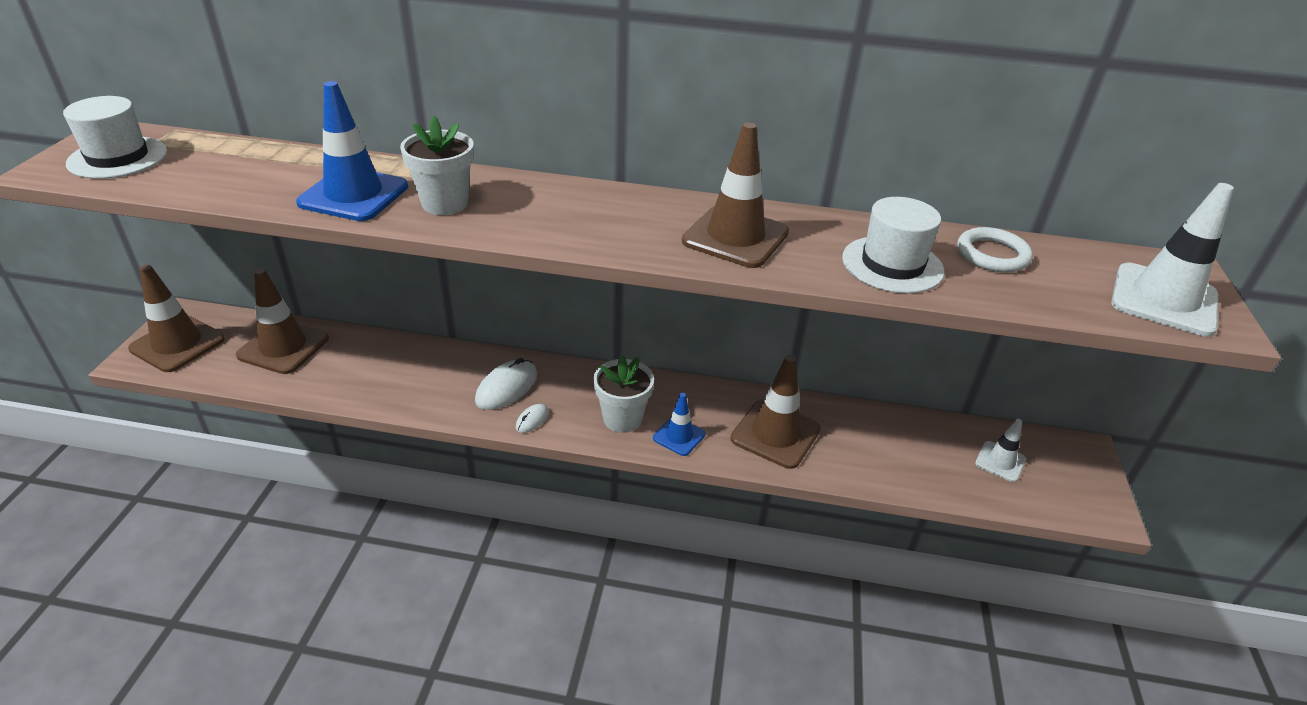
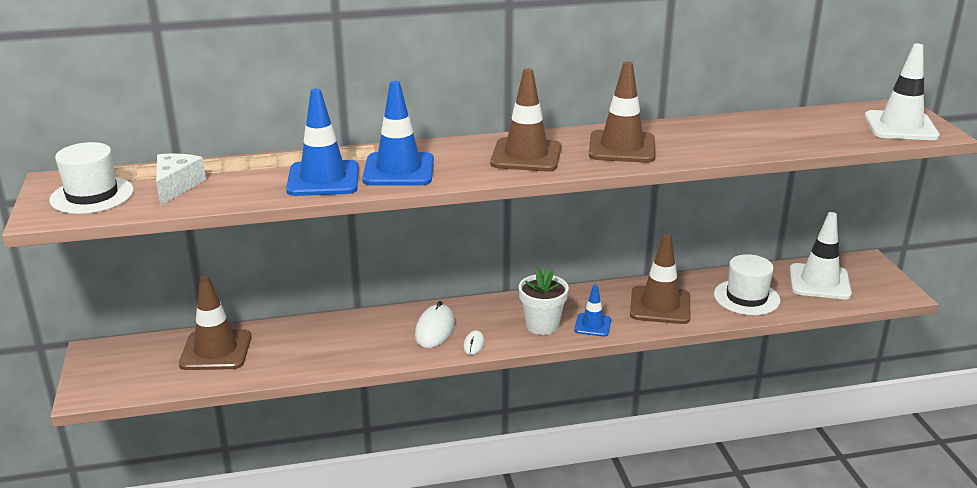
camera: 20 degrees left, 10 degrees down
(177, 344) = (114, 373): brown traffic cone -> brown traffic cone (526, 156)
(204, 167) = (176, 186): none -> white cheese
(445, 203) = (399, 170): white flower pot -> blue traffic cone
(892, 264) = (733, 142): white hat -> white hat (746, 297)
(992, 254) = (787, 123): white ring -> none
(1000, 461) = (819, 282): white traffic cone -> white traffic cone, size x1.77

